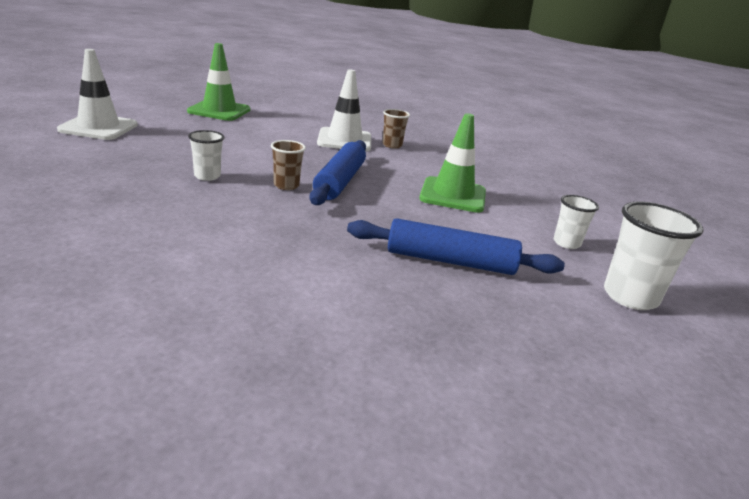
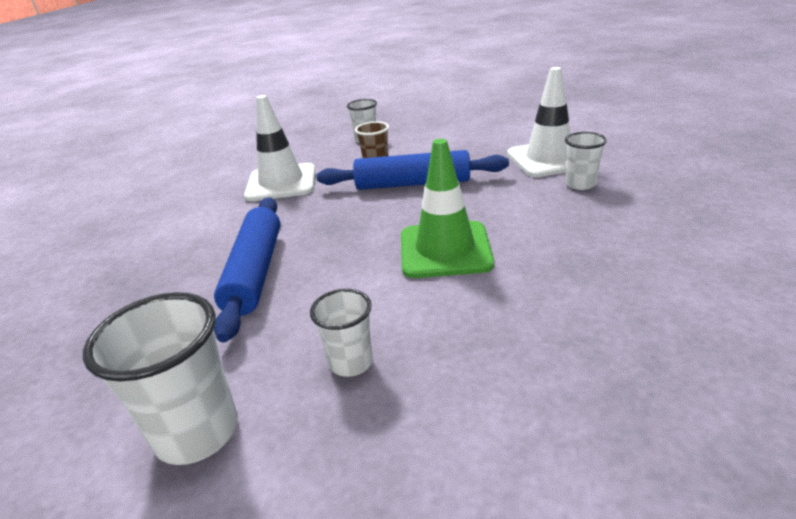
camera: 85 degrees right, 5 degrees up
(99, 127) = (423, 91): white traffic cone -> white traffic cone (281, 183)
(219, 111) = (536, 100): green traffic cone -> none
(392, 145) = (580, 184): brown cup -> white cup

